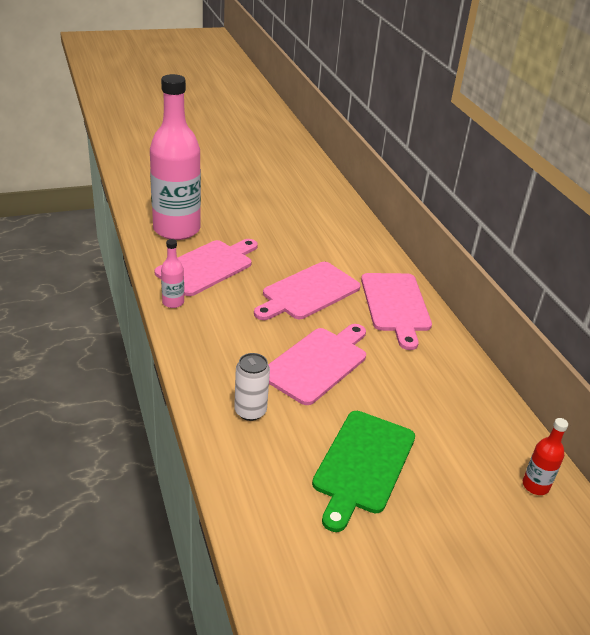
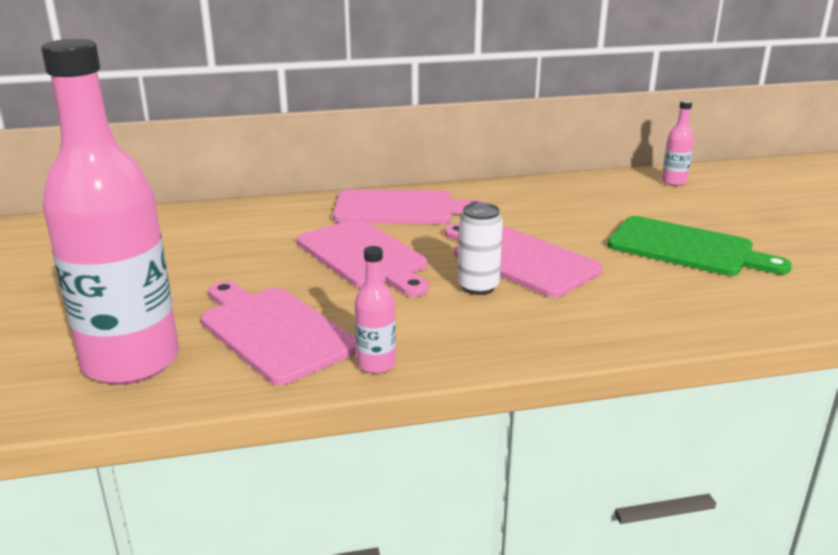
camera: 80 degrees left, 10 degrees down
(250, 411) = (626, 306): white can -> white can (478, 287)
(535, 485) = (673, 182): red bottle -> pink bottle

